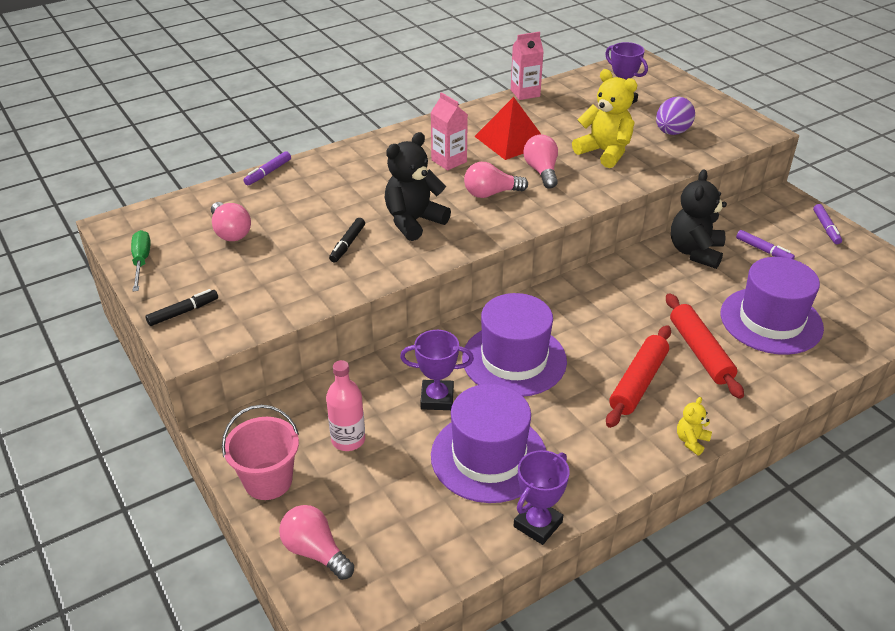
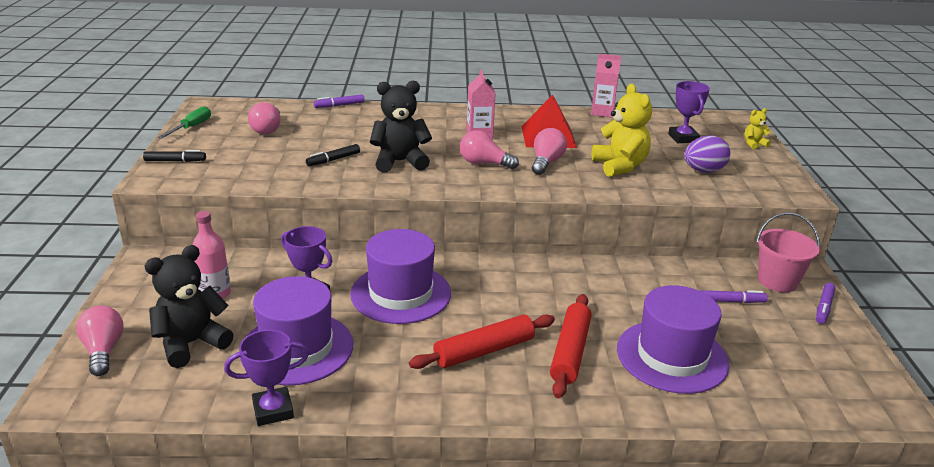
camera: 30 degrees right, 10 degrees down
(268, 481) = (133, 295): pink bucket -> pink bucket (777, 281)
(691, 441) = (477, 413): yellow teddy bear -> yellow teddy bear (754, 144)
(695, 252) = (658, 279): black teddy bear -> black teddy bear (191, 343)
(763, 250) = (731, 301): purple marker -> purple marker turned 75 degrees counterclockwise

